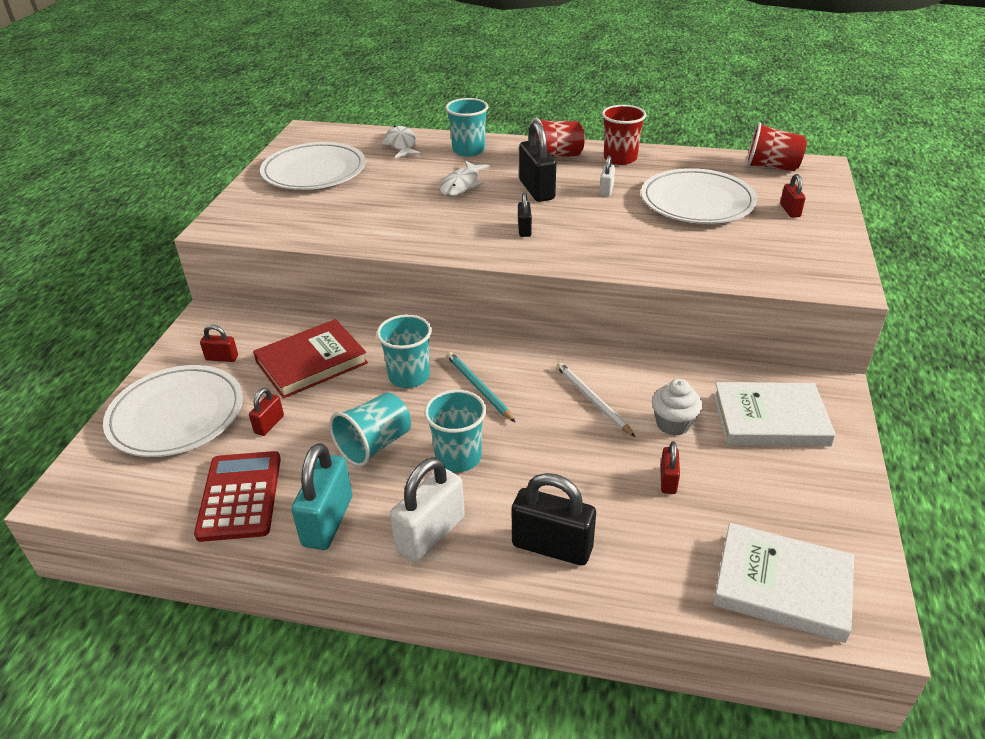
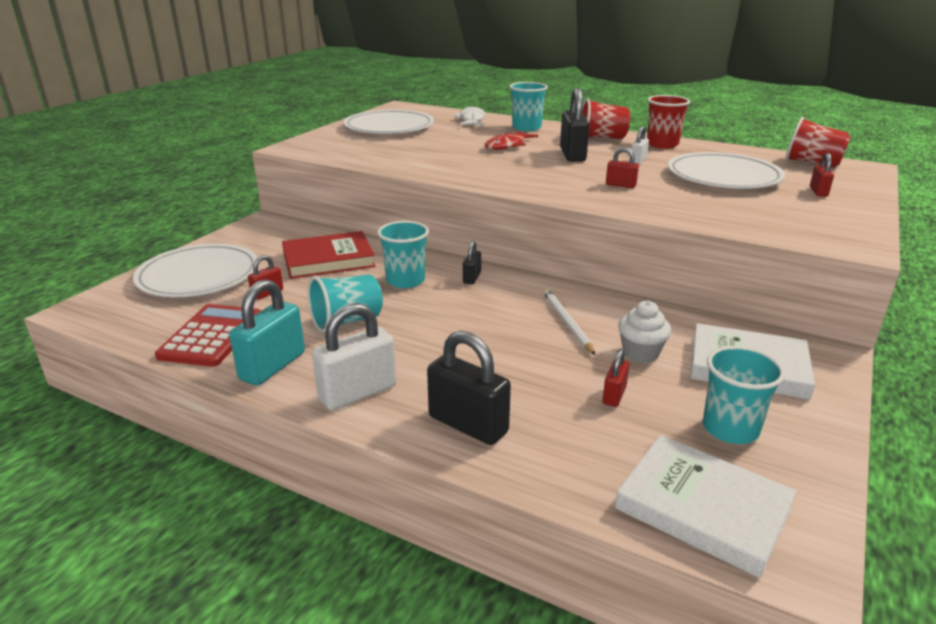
camera: 15 degrees right, 10 degrees down
(222, 358) = (258, 246): red padlock -> red padlock (620, 185)
(458, 457) = (416, 342): turquoise cup -> turquoise cup (730, 429)
(462, 185) = (507, 146): white fish -> red fish
(478, 388) = (463, 297): turquoise pencil -> none
(524, 229) = (546, 176): black padlock -> black padlock (472, 278)

